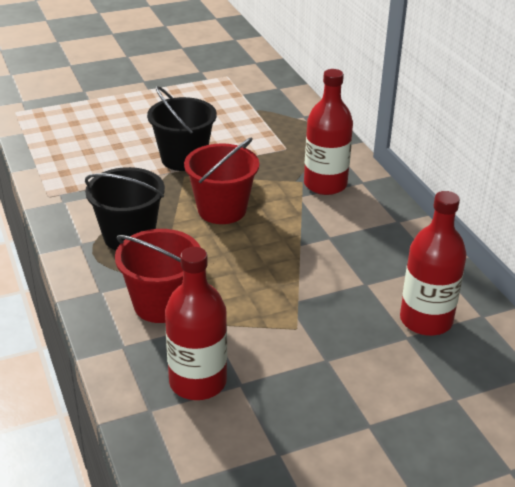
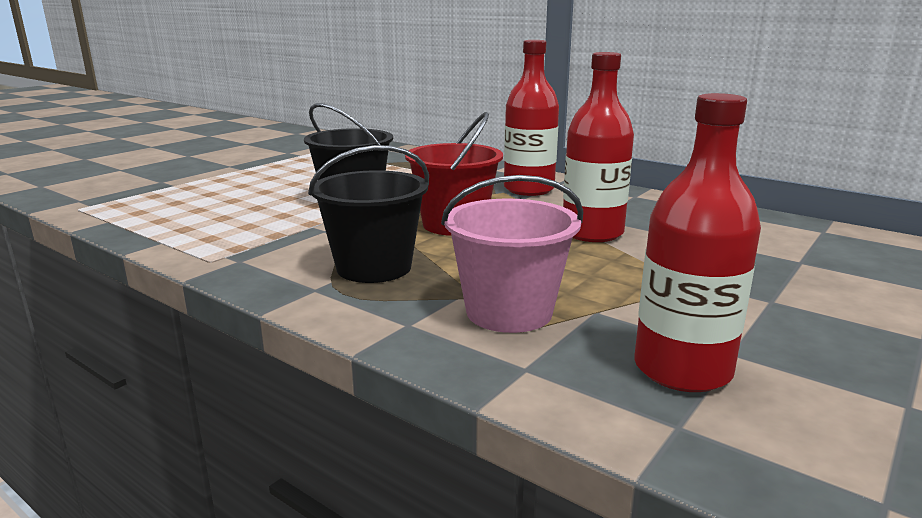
camera: 30 degrees left, 15 degrees down
(161, 304) = (509, 312): red bucket -> pink bucket
(426, 320) = (789, 246): red bottle -> red bottle (592, 233)

